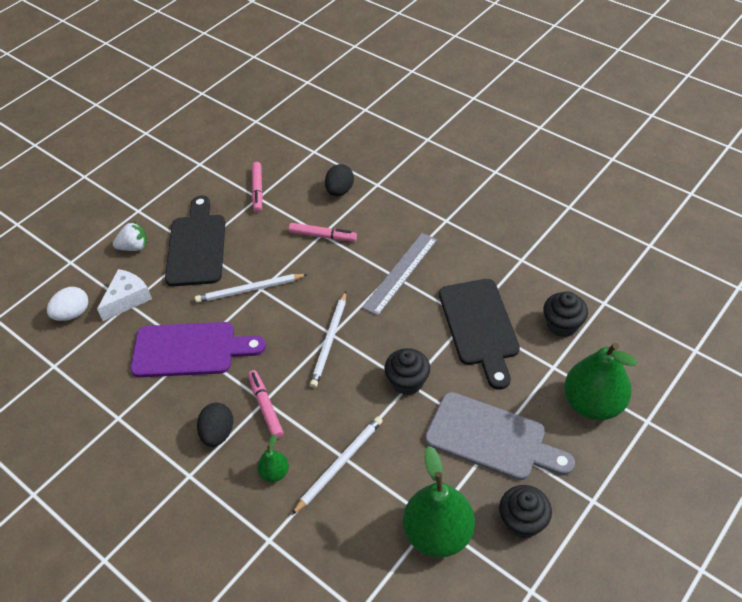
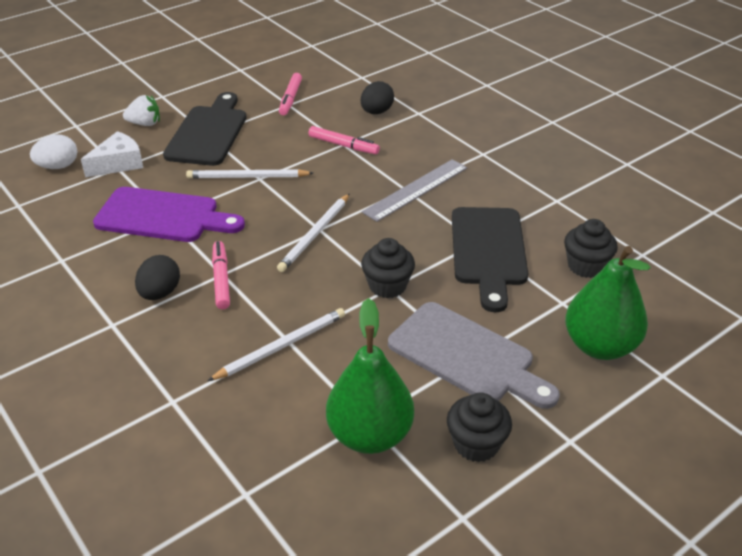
camera: 10 degrees right, 10 degrees down
(274, 473) = (206, 340): green pear -> none

